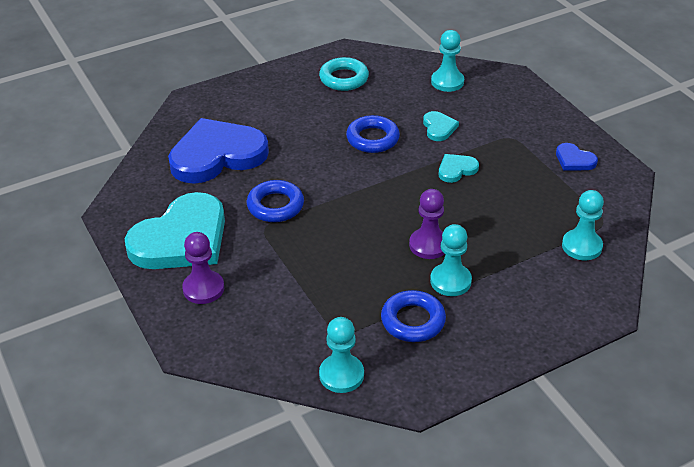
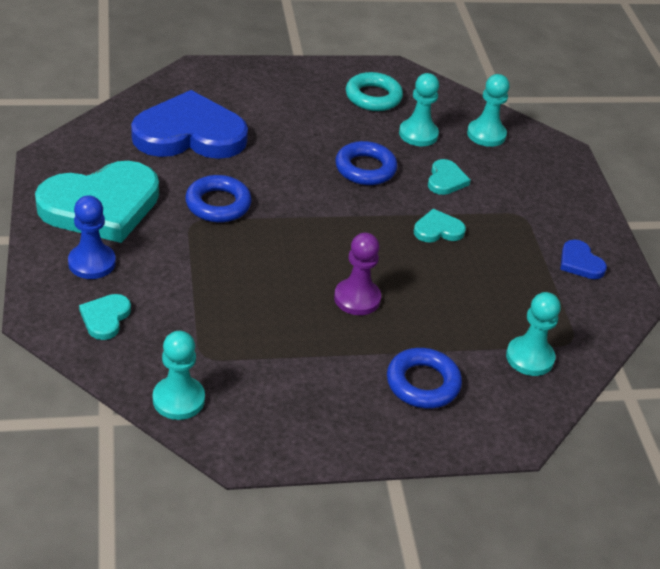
camera: 15 degrees right, 0 degrees up
(203, 288) = (92, 263): purple pawn -> blue pawn
(242, 330) = (105, 318): none -> turquoise heart
(413, 321) = (290, 371): blue ring -> blue ring (423, 383)
(450, 281) = (357, 344): turquoise pawn -> turquoise pawn (418, 134)

